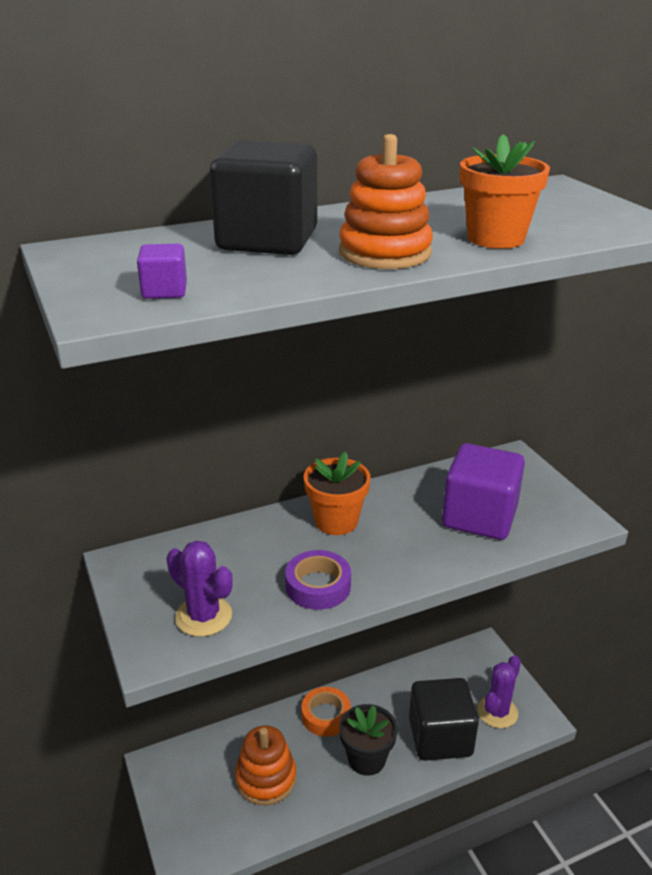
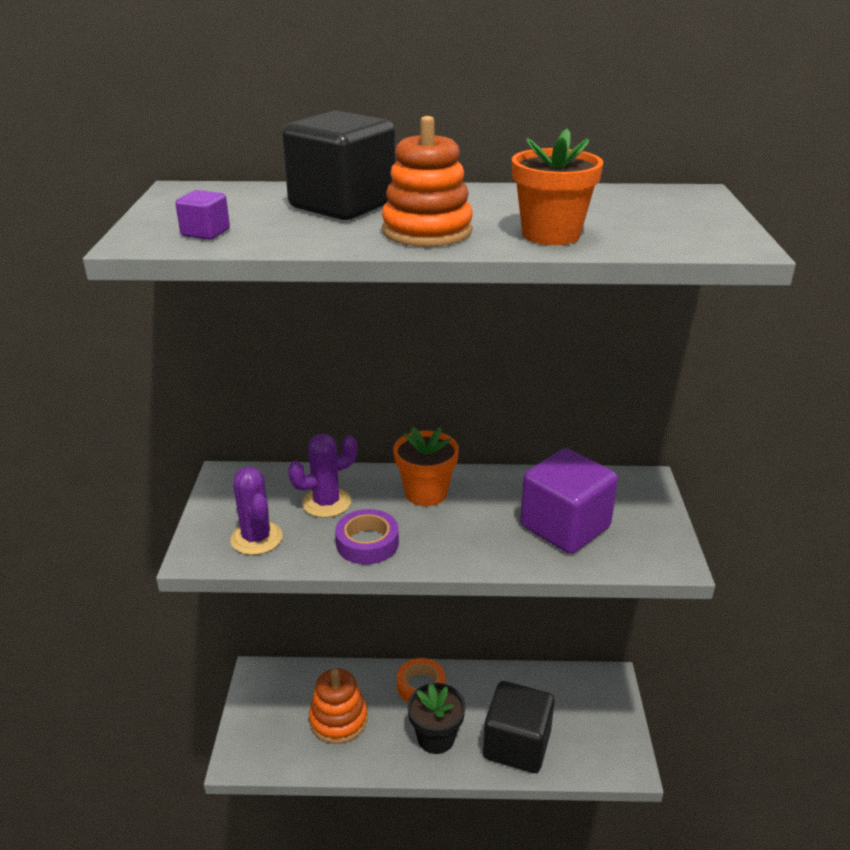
camera: 25 degrees right, 0 degrees up
(497, 712) = (588, 743): purple cactus -> purple cactus (326, 503)

